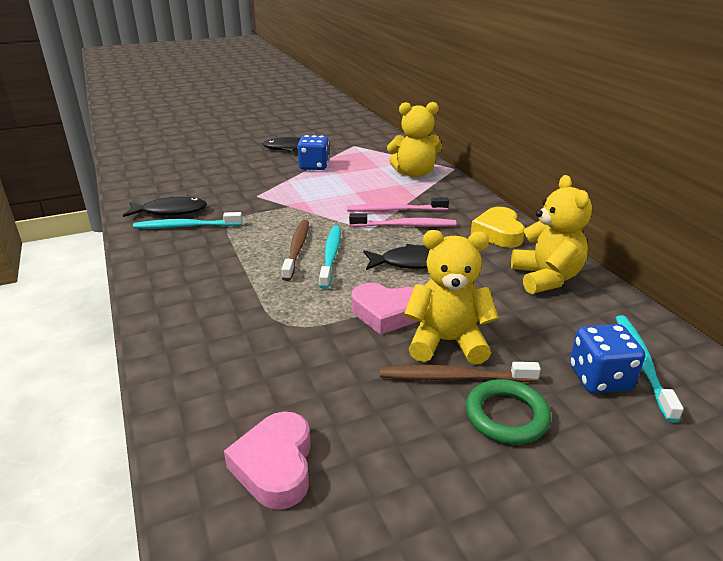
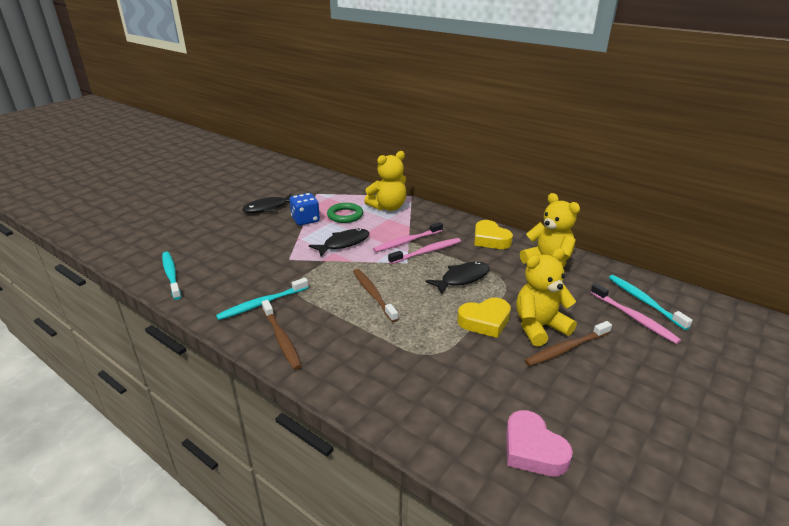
camera: 30 degrees left, 0 degrees up
(165, 261) = (281, 339): none -> brown toothbrush
(170, 211) = (231, 294): black fish -> black fish (344, 243)
(331, 256) = (403, 291): turquoise toothbrush -> turquoise toothbrush (171, 275)
(386, 313) = (485, 321): pink heart -> yellow heart
(506, 416) = (614, 360): green ring -> green ring (345, 215)
(599, 378) = (634, 318): blue dice -> pink toothbrush

